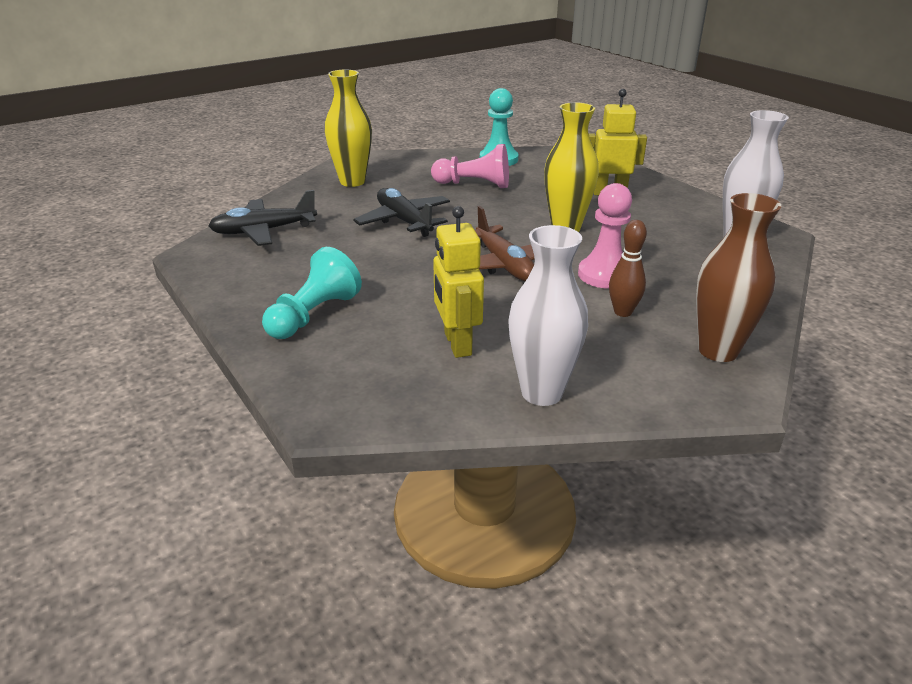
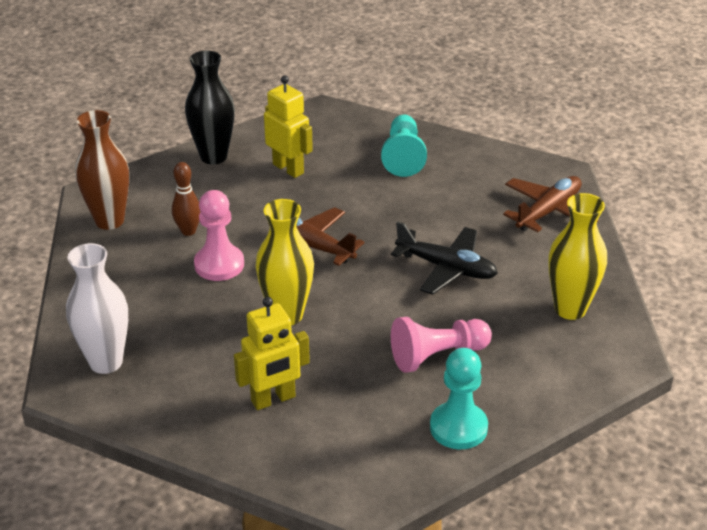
camera: 150 degrees right, 5 degrees up
(264, 231) = (548, 212): black plane -> brown plane
(542, 392) = (213, 156): white vase -> black vase

